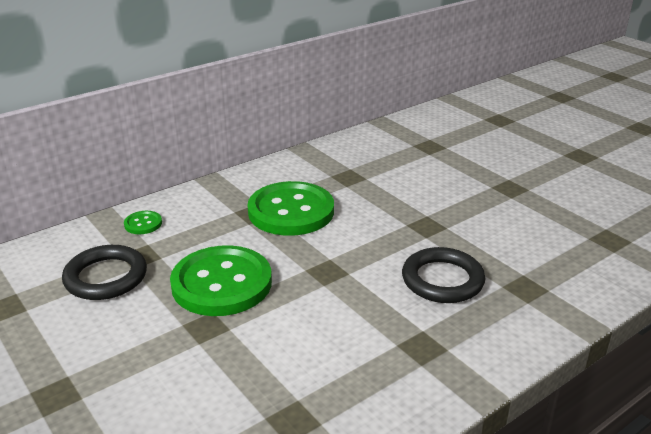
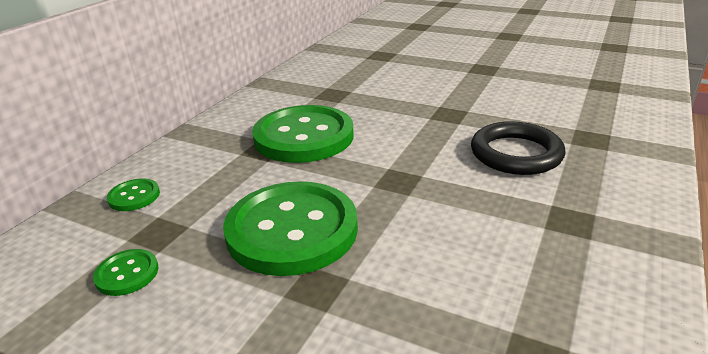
camera: 25 degrees left, 0 degrees up
(106, 277) = (127, 274): black ring -> green button

